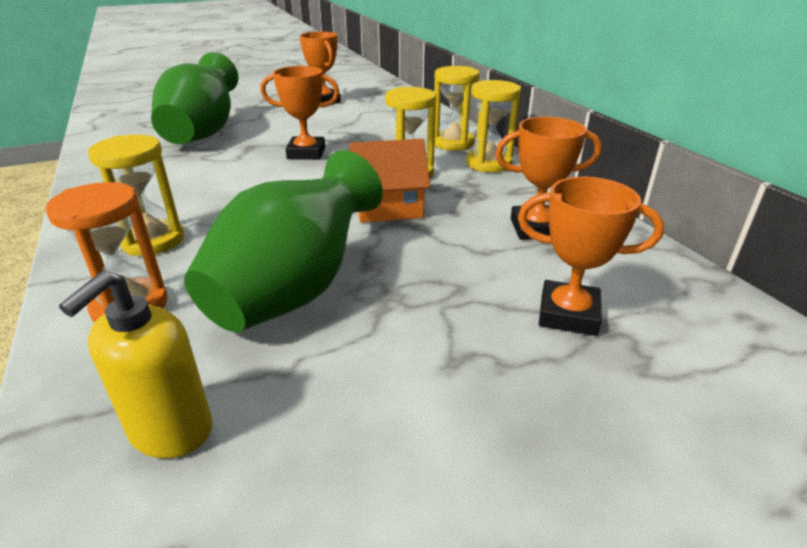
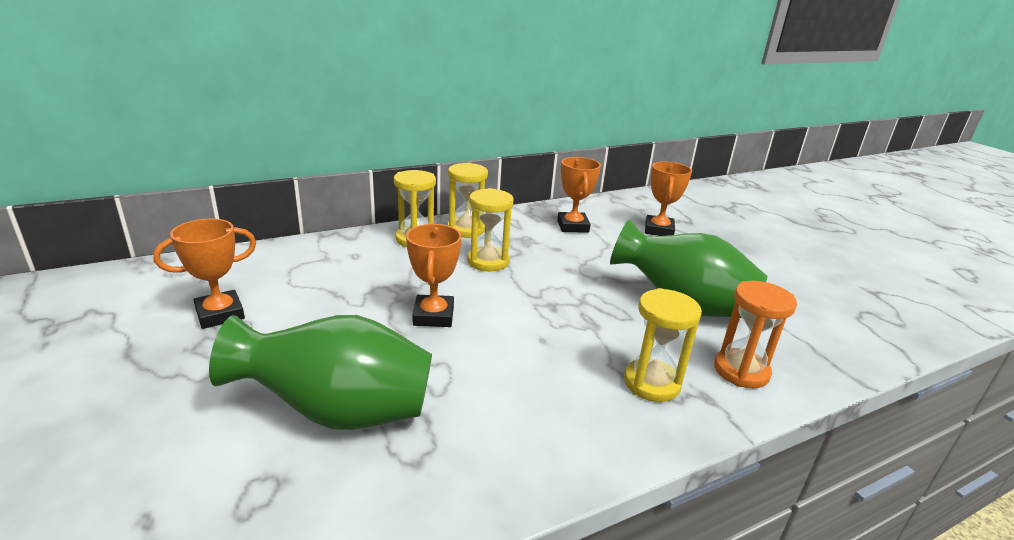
camera: 95 degrees left, 5 degrees down
(170, 431) = (815, 331): yellow soap dispenser -> none
(388, 206) = (554, 272): orange house -> none

